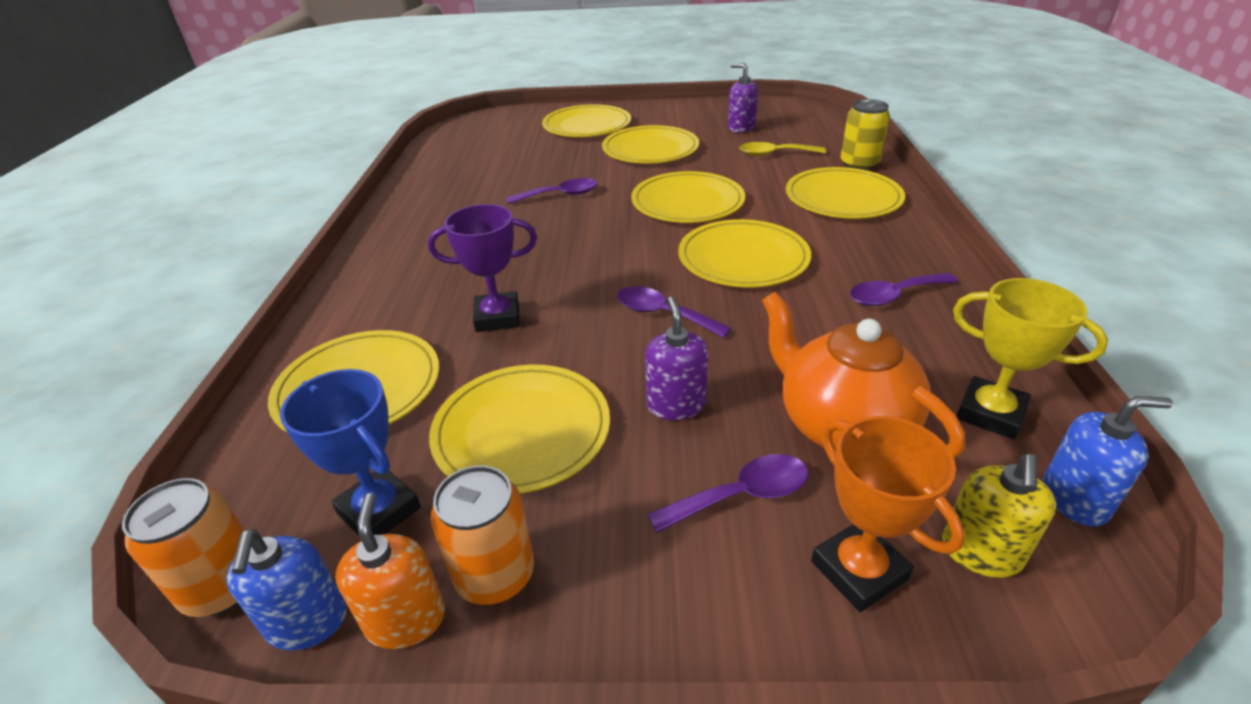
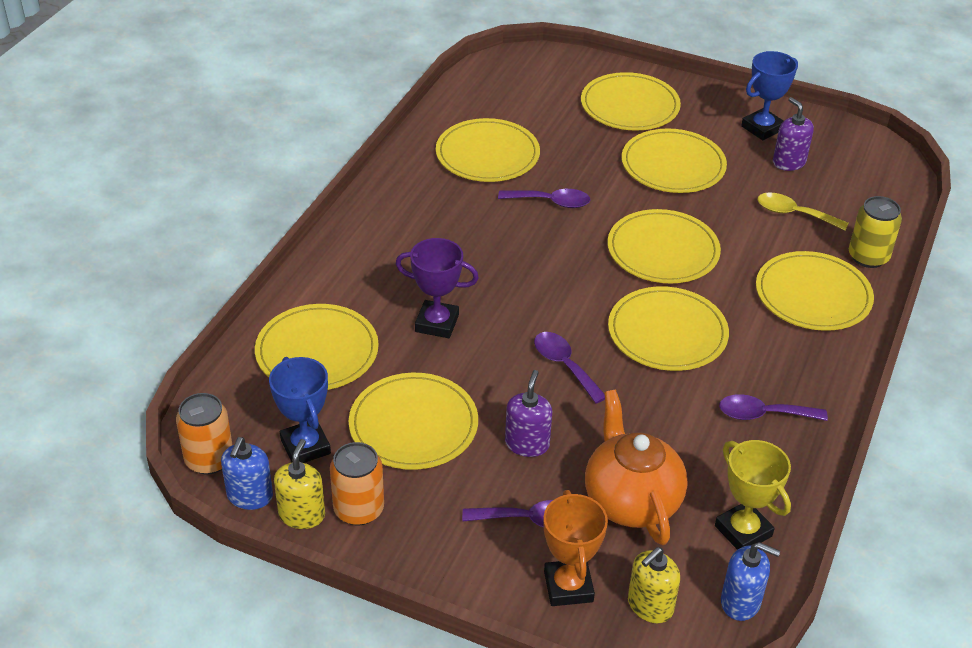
camera: 20 degrees right, 5 degrees up
(405, 619) = (302, 515): orange soap dispenser -> yellow soap dispenser
(479, 179) = (487, 154): none -> yellow plate
(702, 115) = (762, 128): none -> blue trophy

